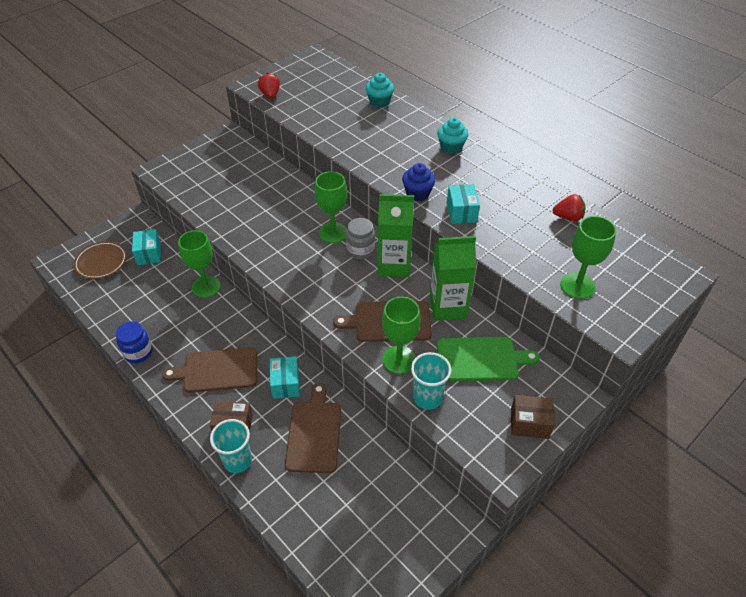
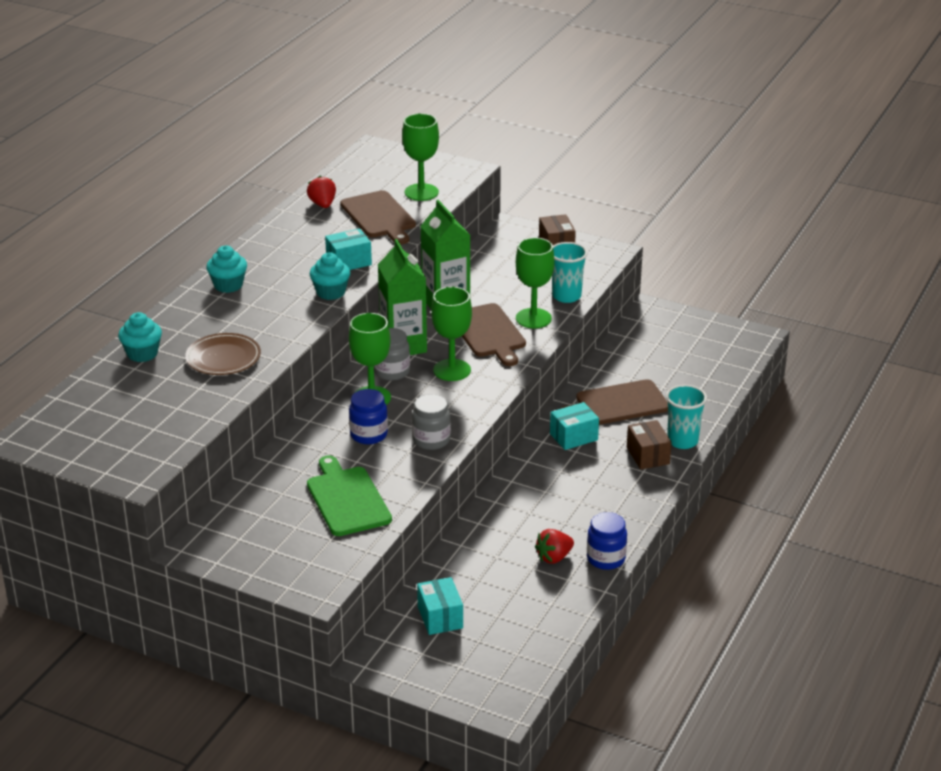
camera: 110 degrees left, 15 degrees down
(101, 262) = (481, 659): brown plate -> brown plate (223, 358)
(149, 254) = (440, 617): turquoise box -> turquoise box turned 75 degrees counterclockwise
(206, 287) = (470, 541): green goblet -> green goblet (452, 370)
(217, 370) = (589, 489): brown cutting board -> brown cutting board (379, 216)
(264, 250) = (431, 440): none -> grey jar
(270, 95) = (158, 451): red strawberry -> red strawberry (554, 557)
(290, 222) = (369, 435): none -> blue jar
(417, 193) = (331, 292): blue cupcake -> turquoise cupcake
(480, 359) = (502, 276): green cutting board -> green cutting board (347, 499)

